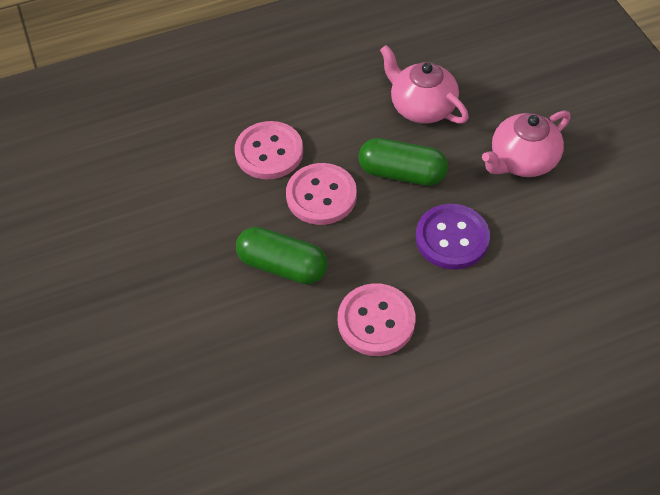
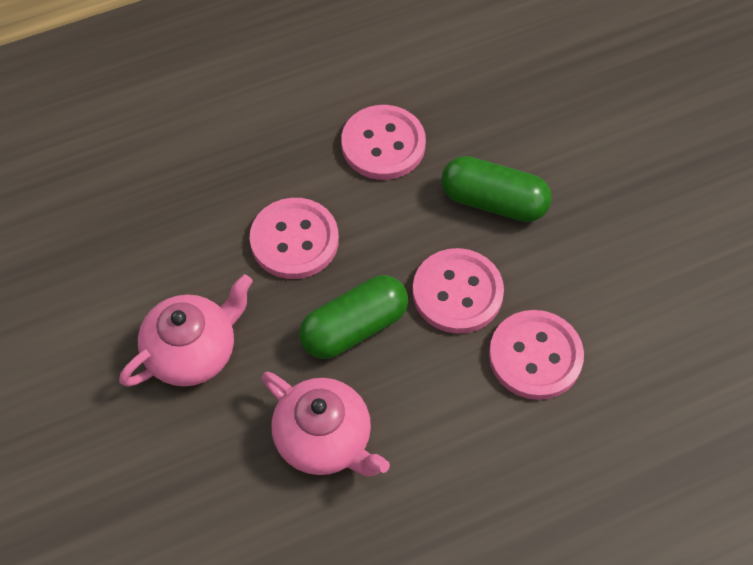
camera: 175 degrees right, 5 degrees up
(402, 173) = (354, 327): green capsule -> green capsule turned 45 degrees counterclockwise
(452, 238) = (294, 240): purple button -> pink button

